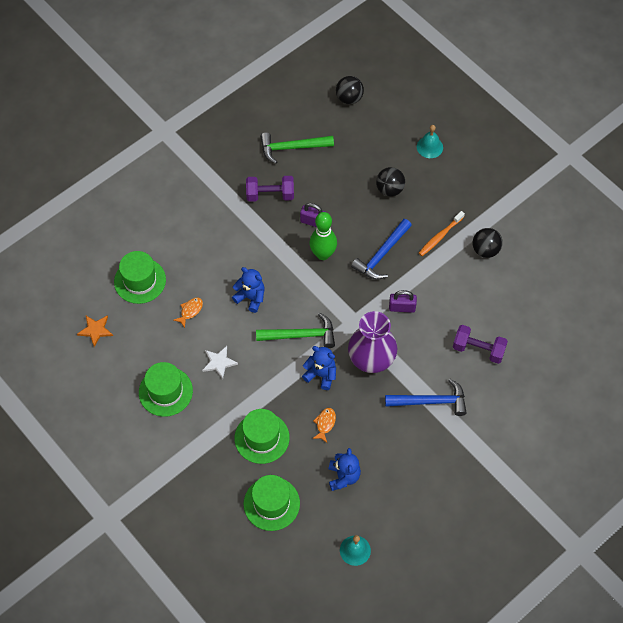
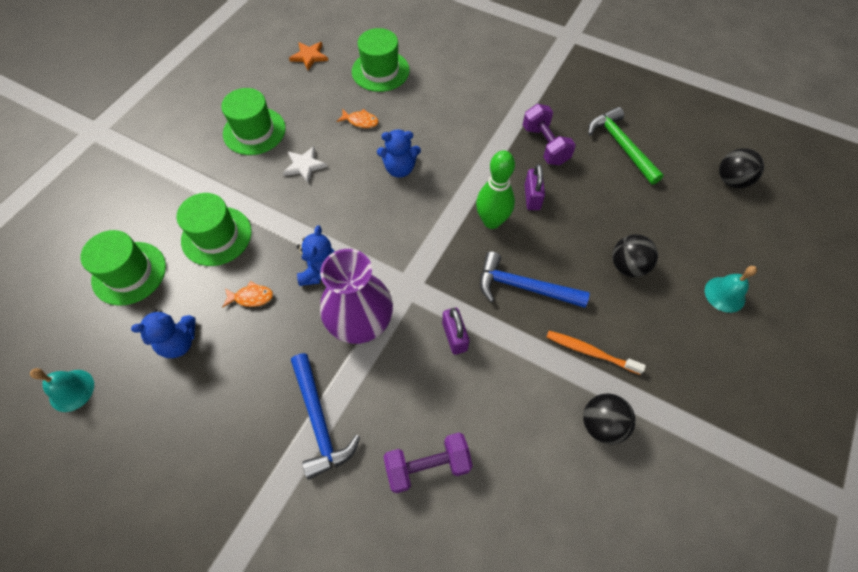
camera: 70 degrees right, 0 degrees up
(250, 297) = (400, 169): blue teddy bear -> blue teddy bear turned 75 degrees clockwise
(301, 335) = (368, 233): green hammer -> none
(478, 349) = (427, 466): purple dumbbell -> purple dumbbell turned 75 degrees clockwise

